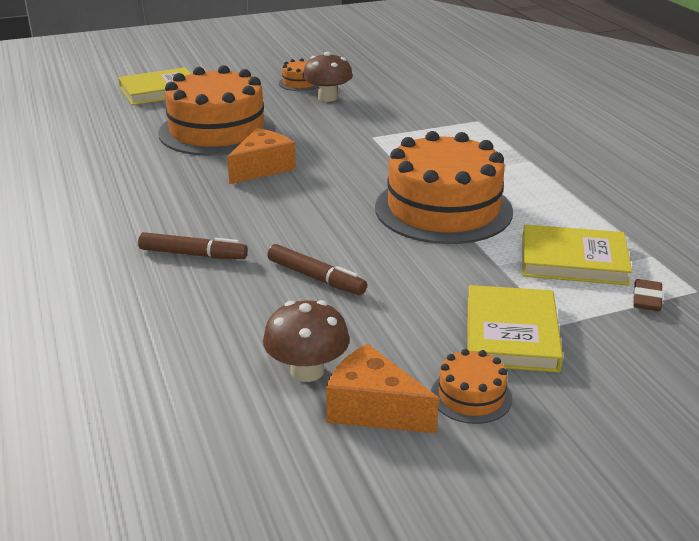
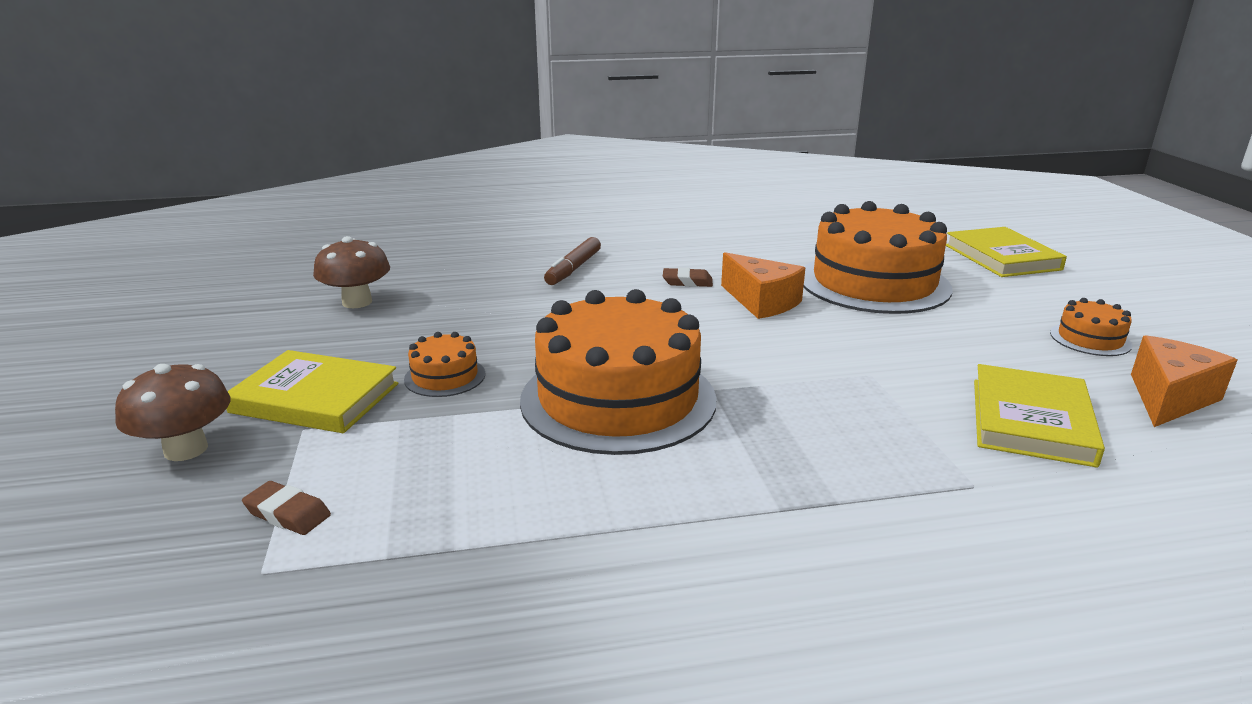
camera: 100 degrees right, 5 degrees down
(223, 198) = (687, 282): none -> brown eraser
(316, 278) = (498, 314): brown marker -> none
(327, 98) = (1031, 355): brown mushroom -> brown mushroom (186, 449)
(373, 409) = (282, 321): orange cheese -> orange cheese (1169, 398)
(471, 396) = (249, 362): orange cake -> orange cake (445, 376)
(573, 260) = (426, 475): yellow book -> yellow book (1031, 421)

